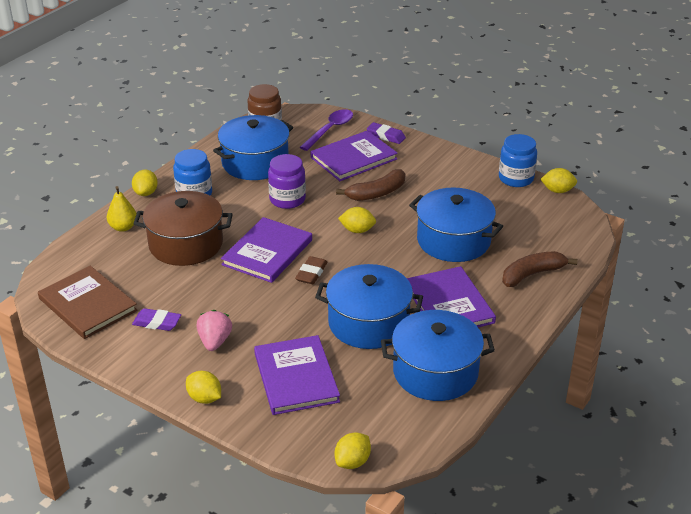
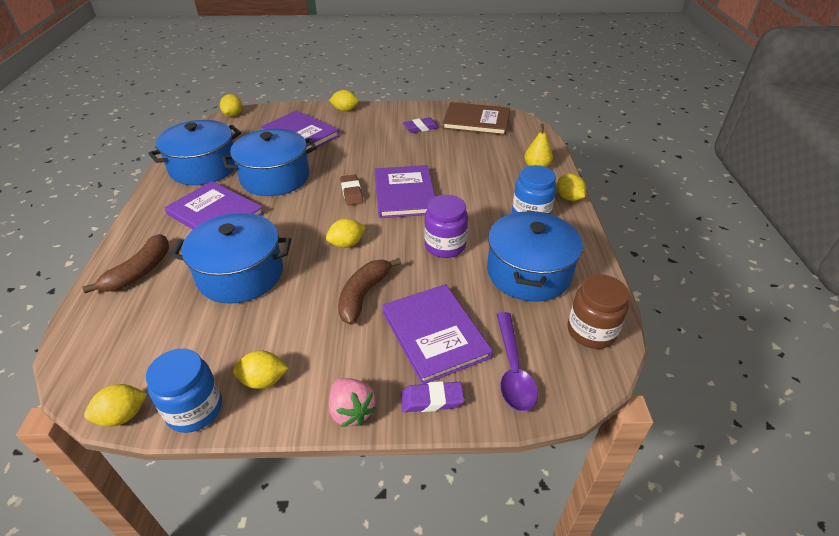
camera: 145 degrees right, 5 degrees up
(186, 244) = (473, 175): brown pot -> none
(215, 341) = (372, 132): pink strawberry -> pink strawberry (351, 411)
(353, 158) = (435, 334): purple book -> purple book turned 45 degrees counterclockwise
(471, 176) = (263, 380): none -> yellow lemon

